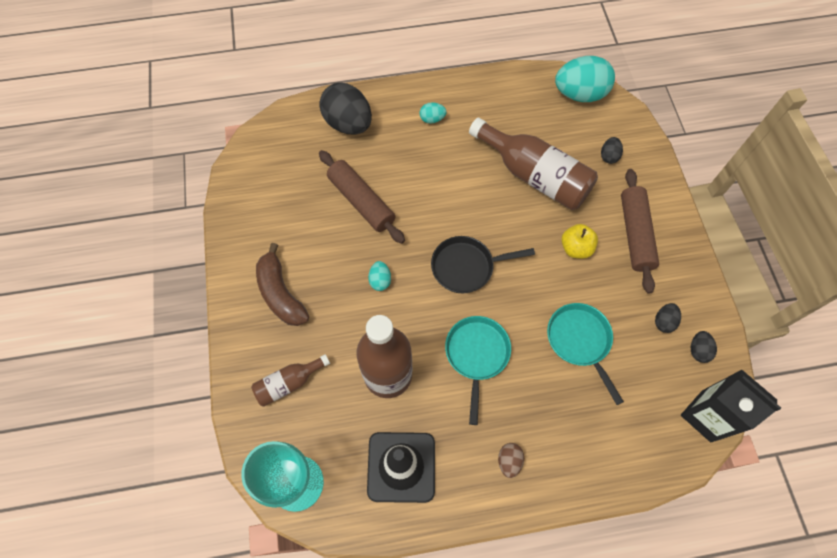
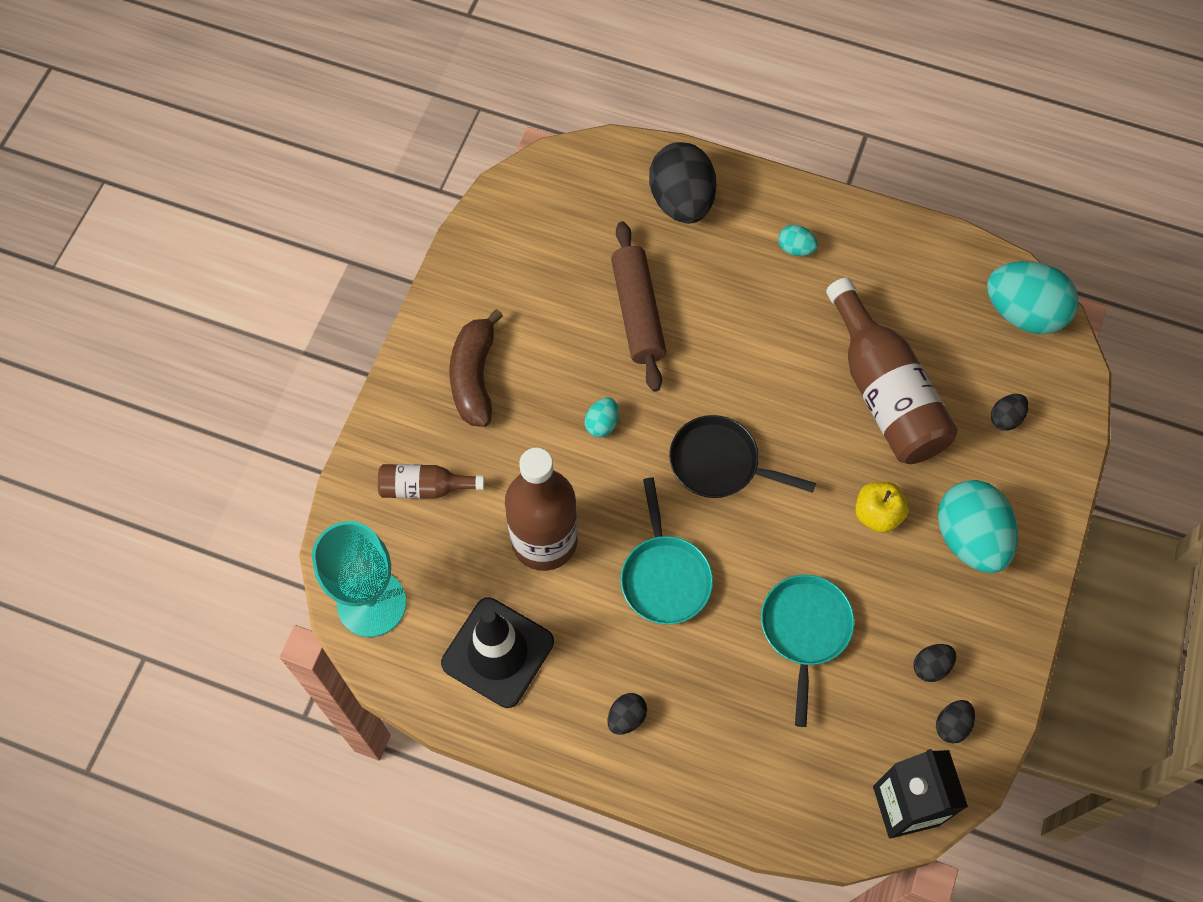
camera: 30 degrees right, 0 degrees up
(476, 355) = (664, 576): turquoise pan -> turquoise pan turned 135 degrees clockwise
(509, 461) = (626, 717): brown egg -> black egg
(635, 234) = (970, 538): brown rolling pin -> turquoise egg

